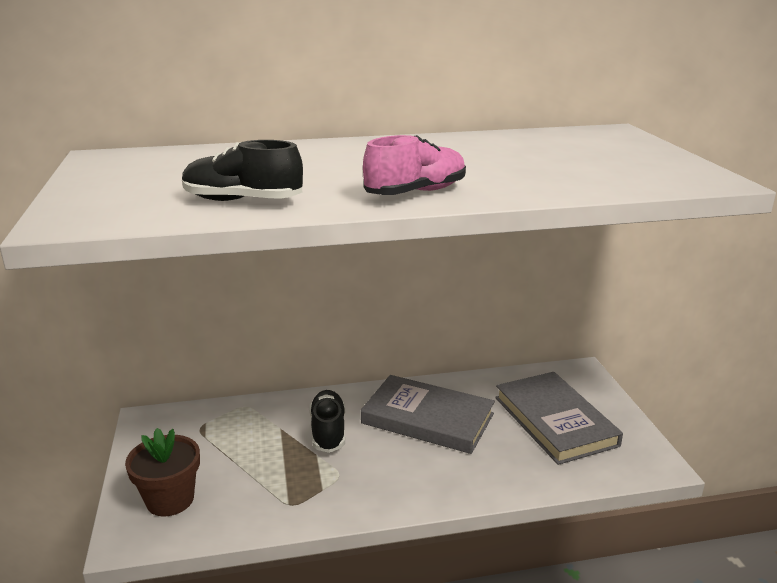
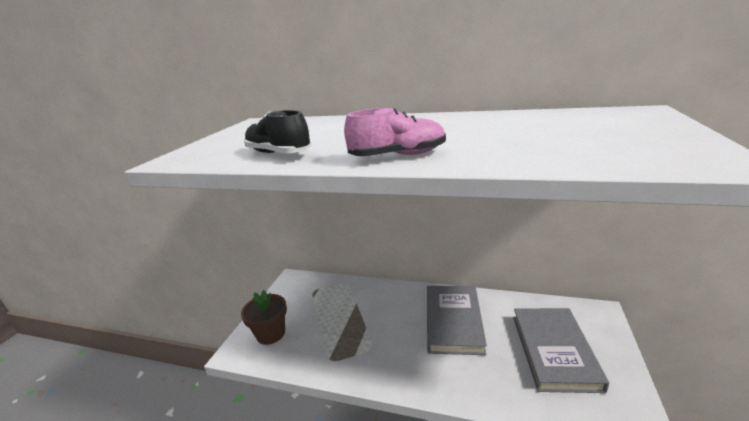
camera: 30 degrees right, 0 degrees up
(328, 431) = (382, 313): black shoe -> none
(427, 419) = (453, 321): grey book -> grey book turned 45 degrees clockwise

